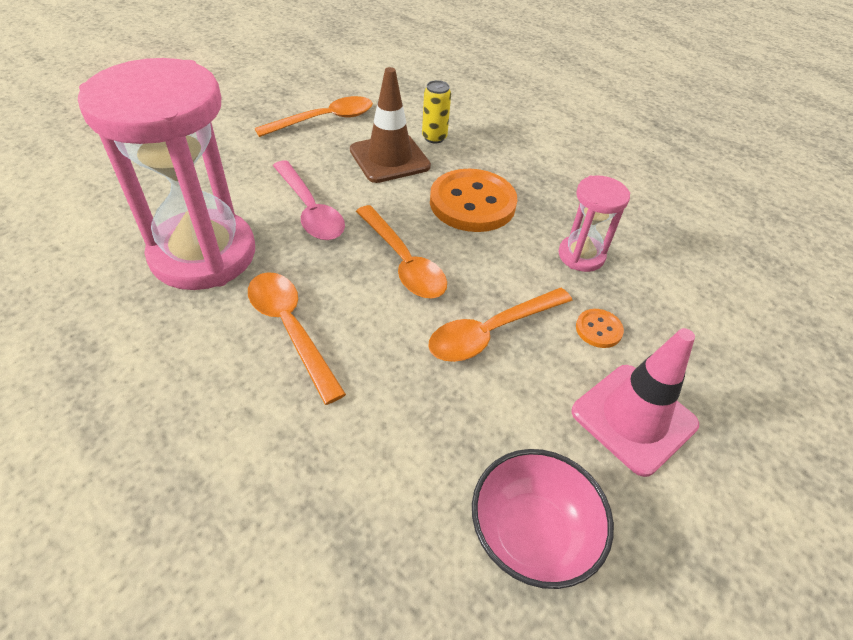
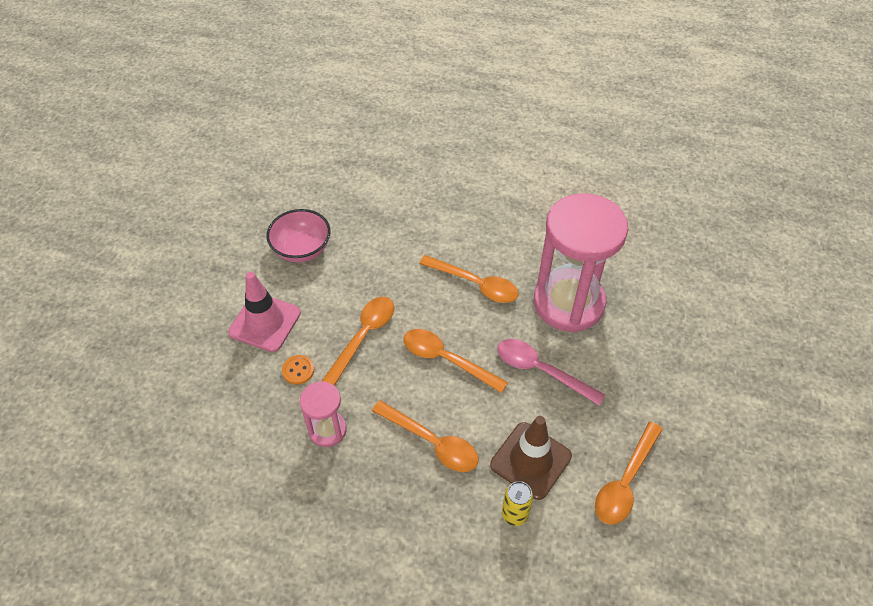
camera: 155 degrees right, 5 degrees up
(472, 203) = (432, 442): orange button -> orange spoon

